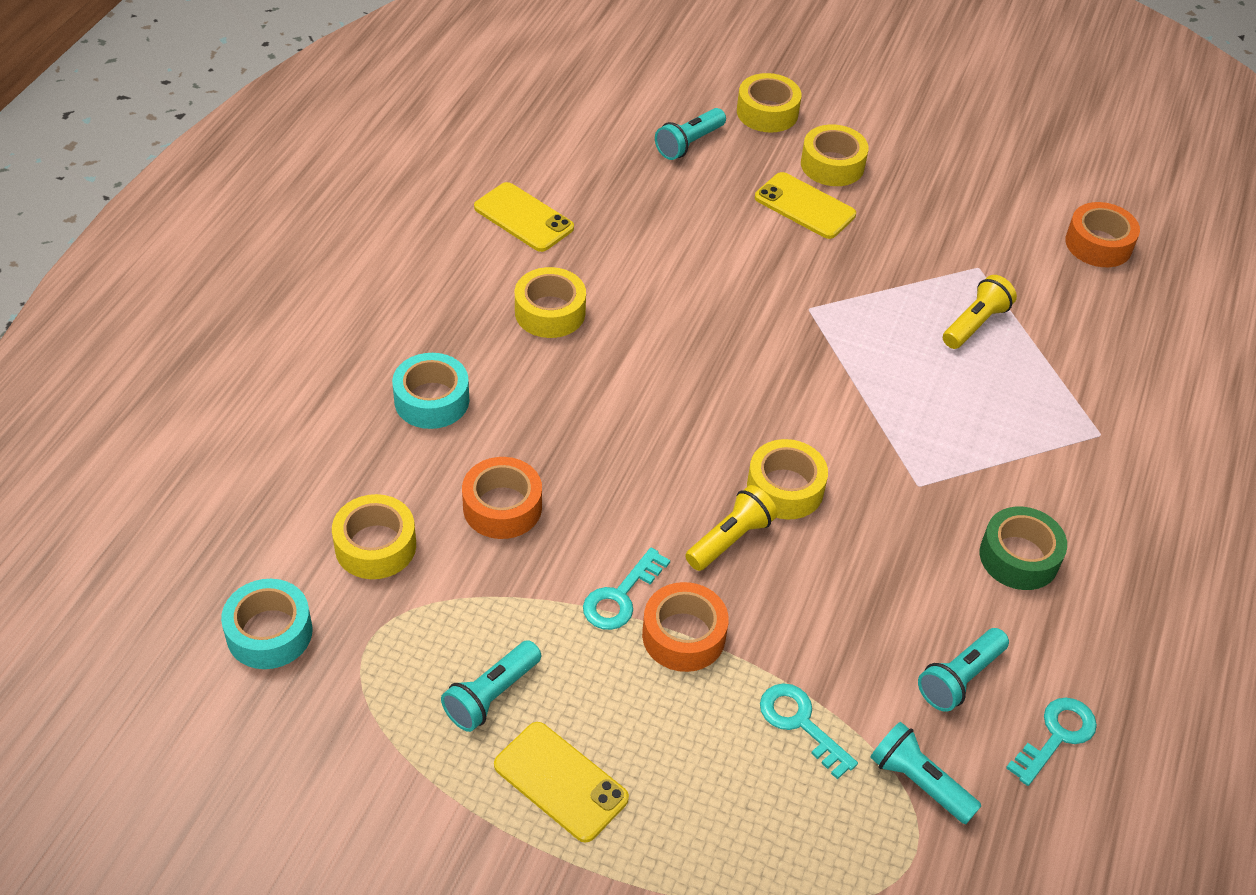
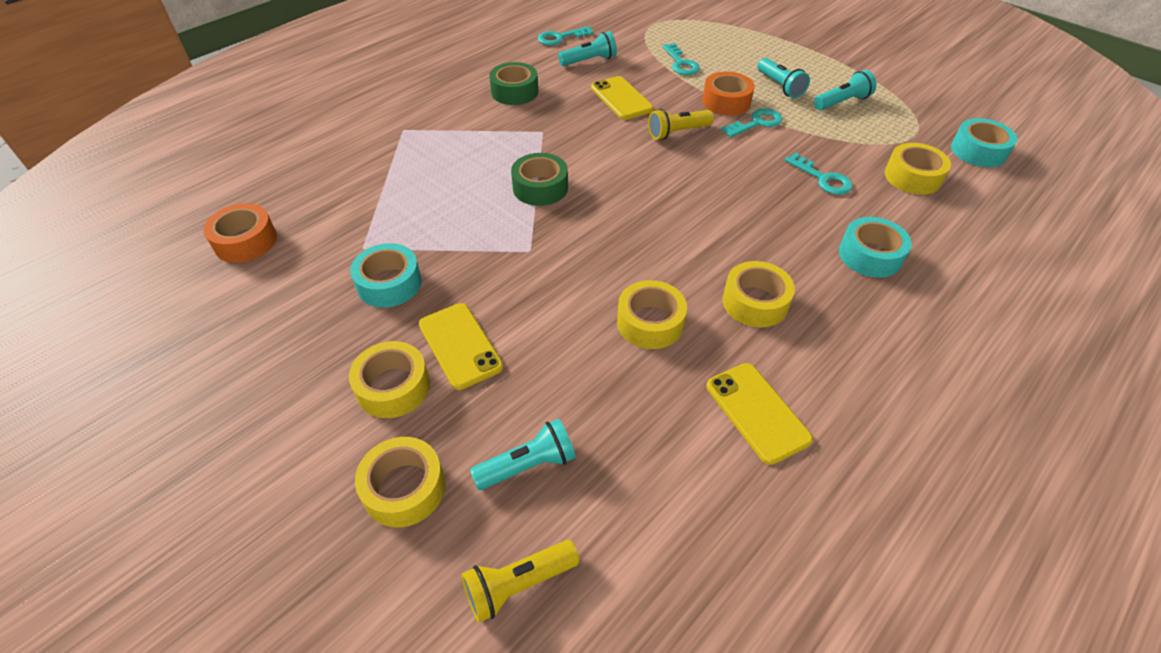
camera: 155 degrees left, 0 degrees up
(502, 507) = (822, 178): orange tape -> turquoise key
(560, 782) = (810, 70): yellow phone -> yellow phone (621, 98)
(785, 488) = (628, 148): yellow tape -> yellow tape (650, 322)
(854, 391) = (540, 187): none -> green tape
(916, 240) = (389, 283): none -> turquoise tape
(919, 782) = (636, 38): turquoise flashlight -> turquoise flashlight (780, 86)
(975, 324) = (411, 208): yellow flashlight -> yellow flashlight (518, 584)

